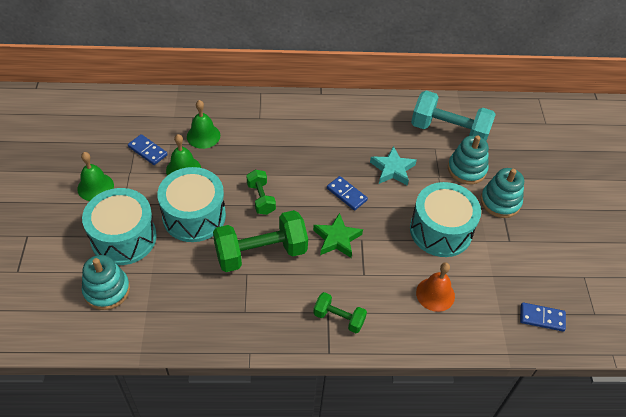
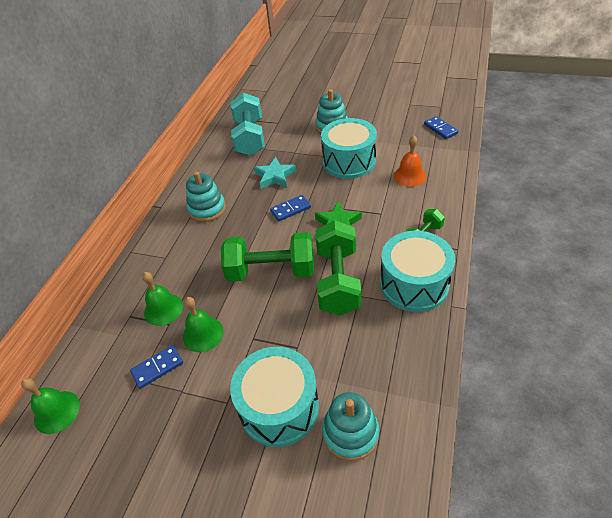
camera: 65 degrees left, 5 degrees down
(95, 187) = (187, 434): green bell -> green bell (57, 412)
(194, 216) = (272, 331): turquoise drum -> turquoise drum (414, 284)
(261, 198) = (271, 271): green dumbbell -> green dumbbell, size x1.88
(449, 131) = (250, 138): turquoise dumbbell -> turquoise dumbbell turned 45 degrees counterclockwise
(466, 169) = (293, 136): turquoise stacking toy -> turquoise stacking toy (207, 209)
(542, 318) = (440, 129): blue domino -> blue domino turned 60 degrees counterclockwise

